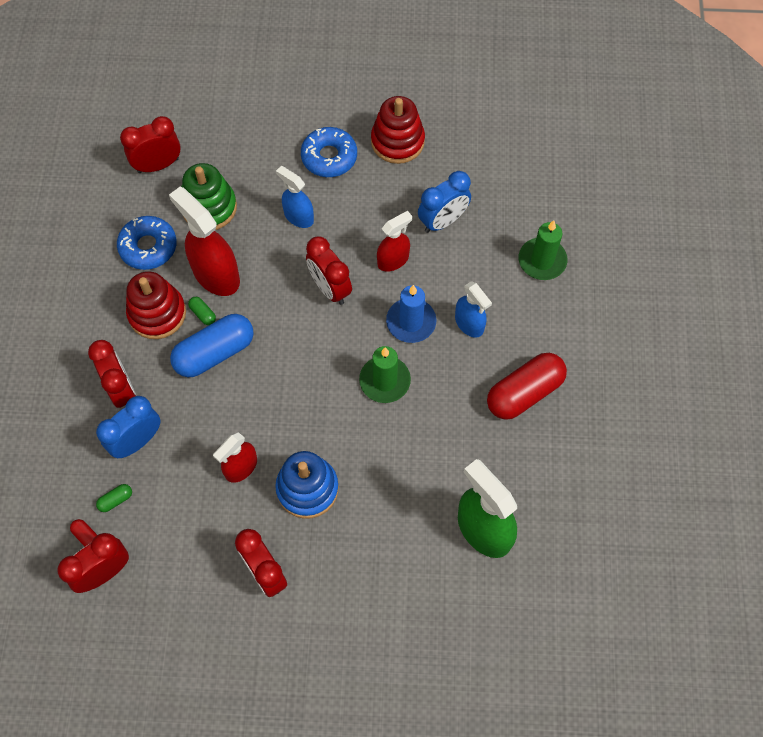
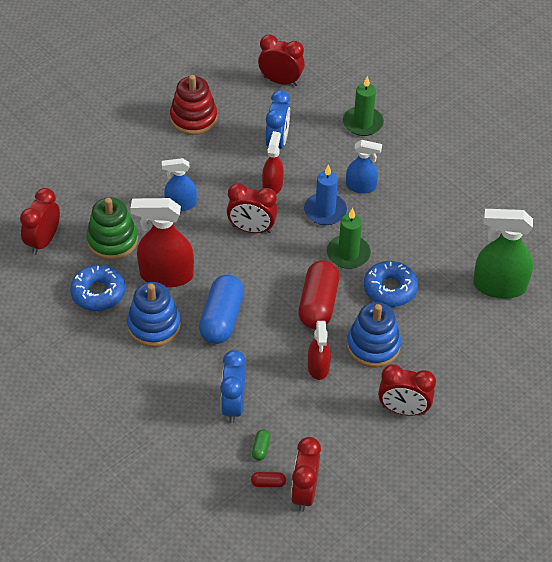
camera: 45 degrees left, 15 degrees down
(122, 390) = (185, 386): red clock -> red clock (280, 81)
(157, 313) = (154, 326): red stacking toy -> blue stacking toy
(203, 314) = (186, 303): green capsule -> none
(329, 157) = (159, 157): blue donut -> blue donut (390, 289)
(524, 393) = (436, 199): red capsule -> red capsule (318, 304)

